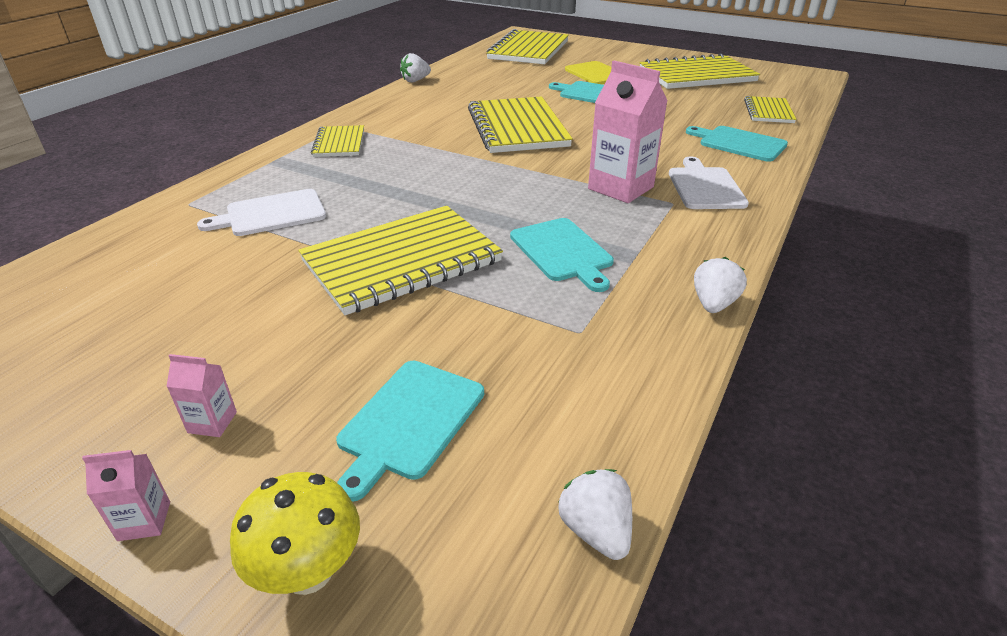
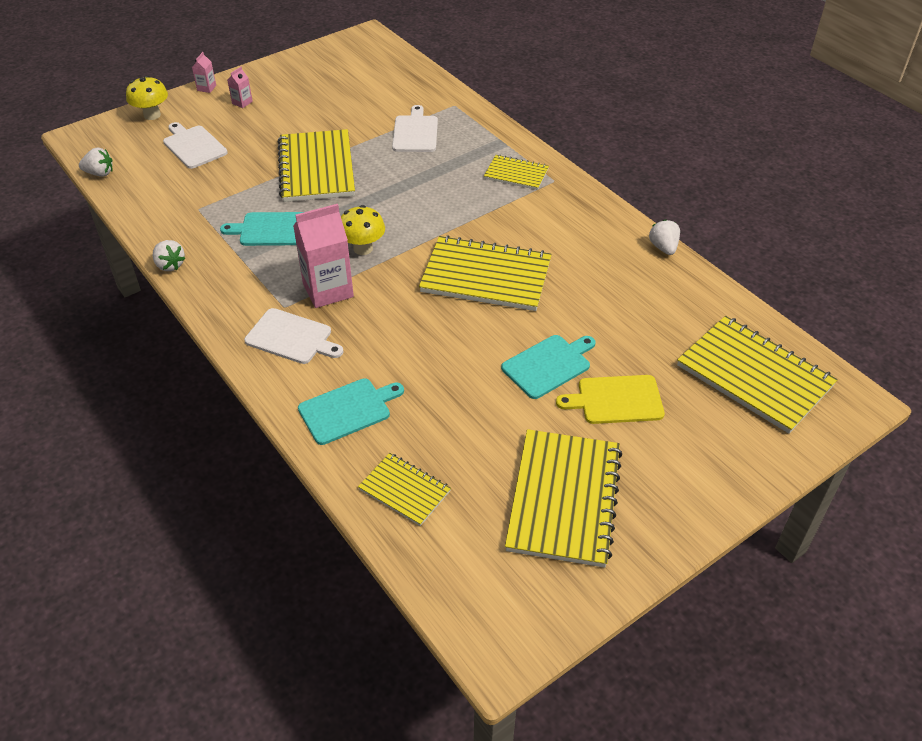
camera: 115 degrees right, 10 degrees up
(409, 422) = (193, 146): turquoise cutting board -> white cutting board
(537, 187) = (363, 248): none -> yellow mushroom

